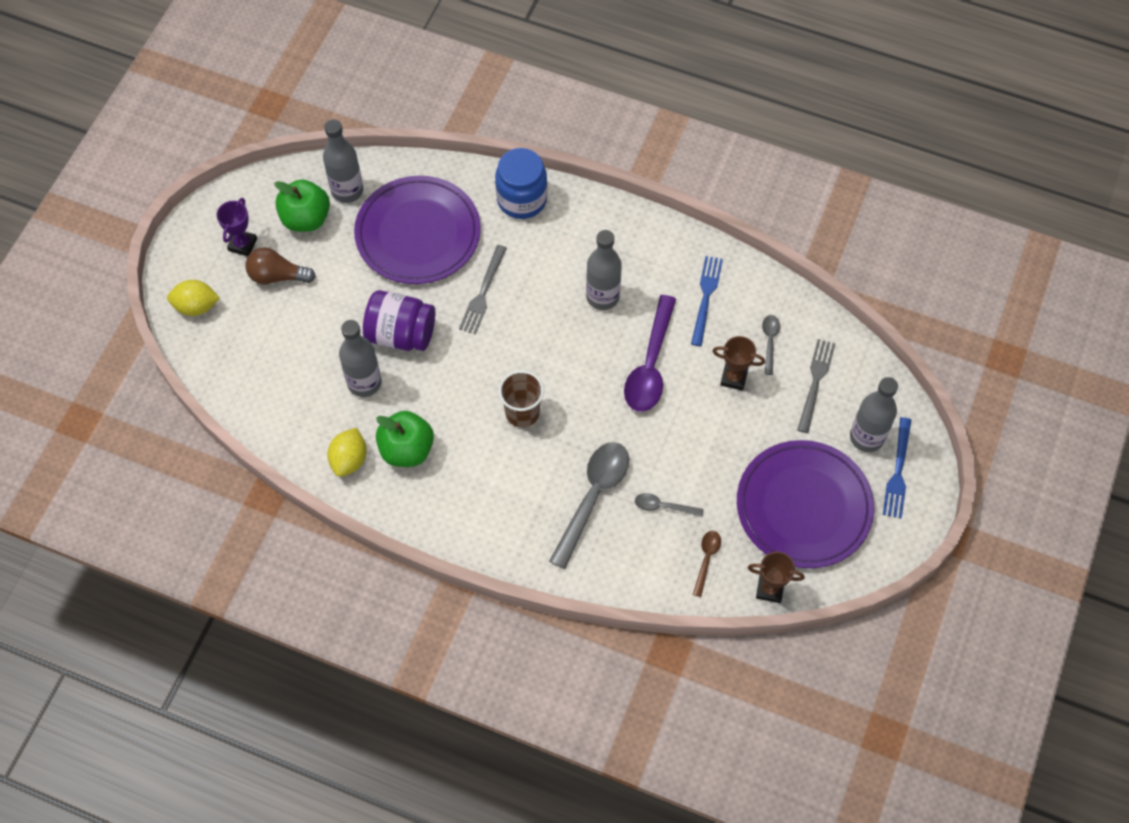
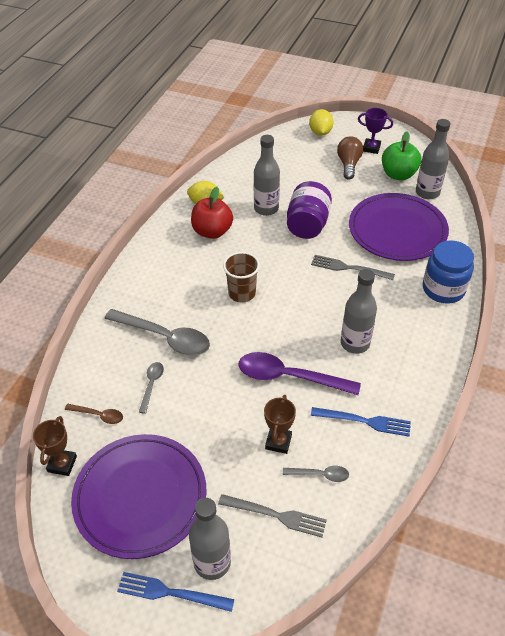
camera: 90 degrees right, 15 degrees down
(407, 450) = (212, 231): green apple -> red apple

